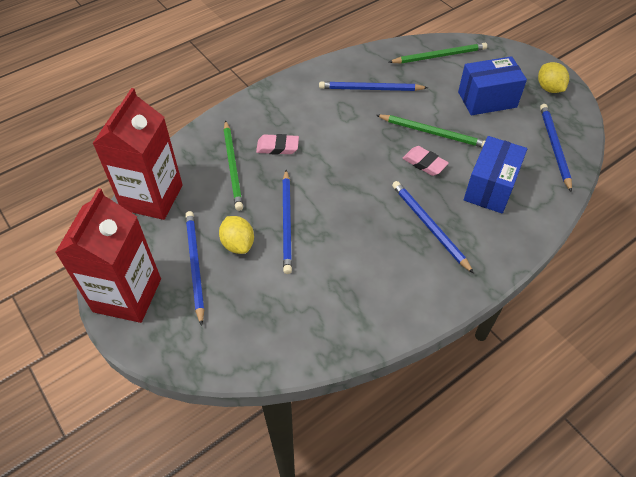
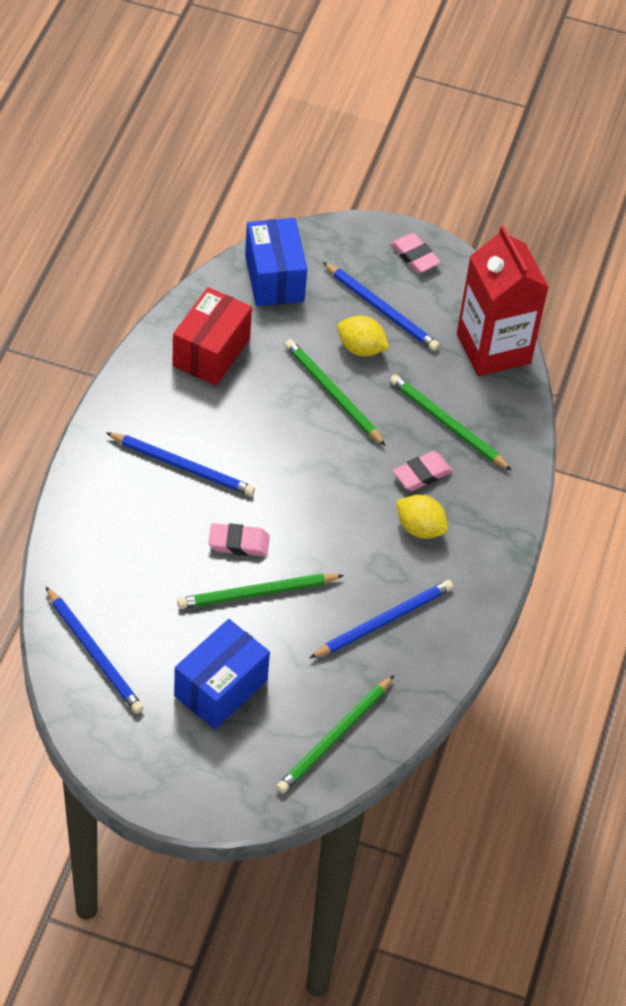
camera: 140 degrees right, 0 degrees up
(127, 295) = (414, 256): red carton -> pink eraser
(287, 223) = (332, 394): blue pencil -> green pencil
(349, 300) = (211, 352): none -> red box
(490, 187) = (143, 550): blue box -> blue box (274, 278)
(549, 88) = (147, 758): yellow lemon -> yellow lemon (420, 528)

